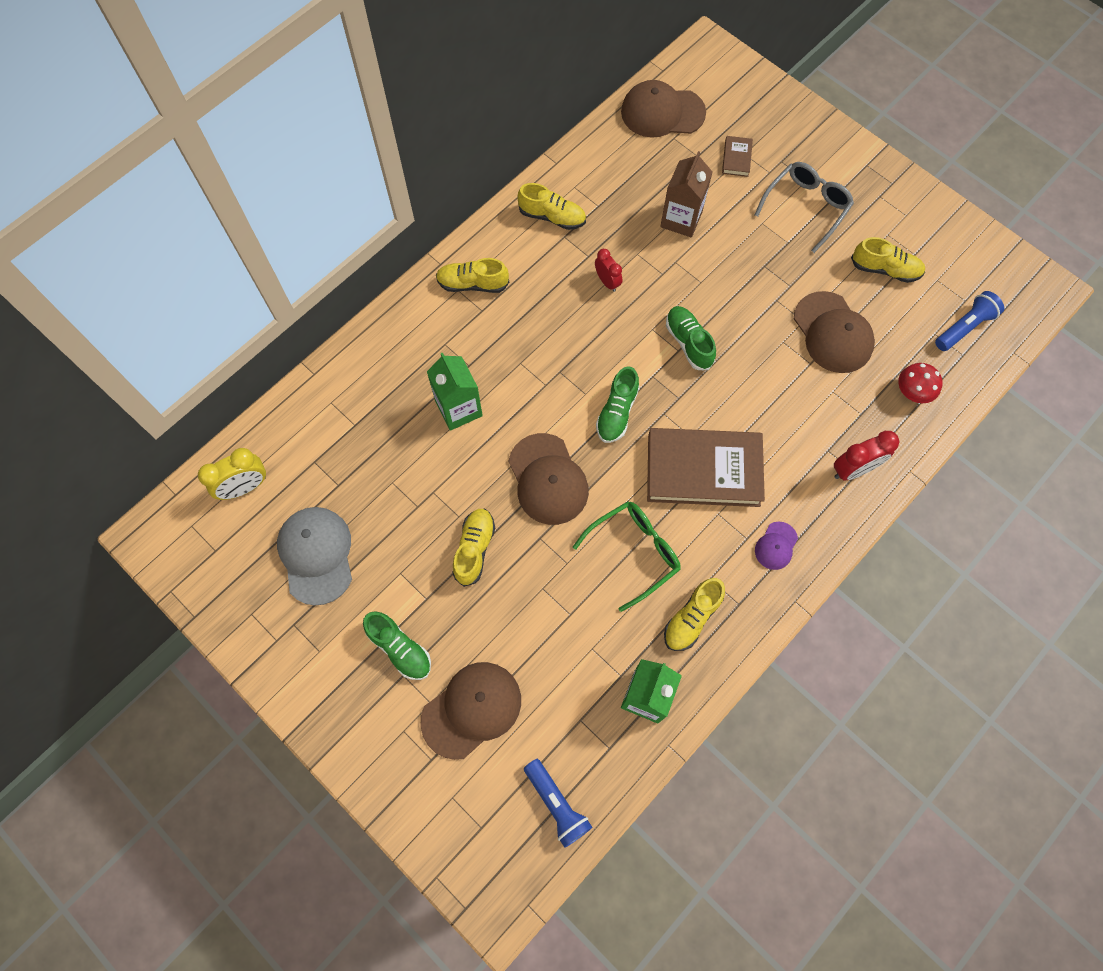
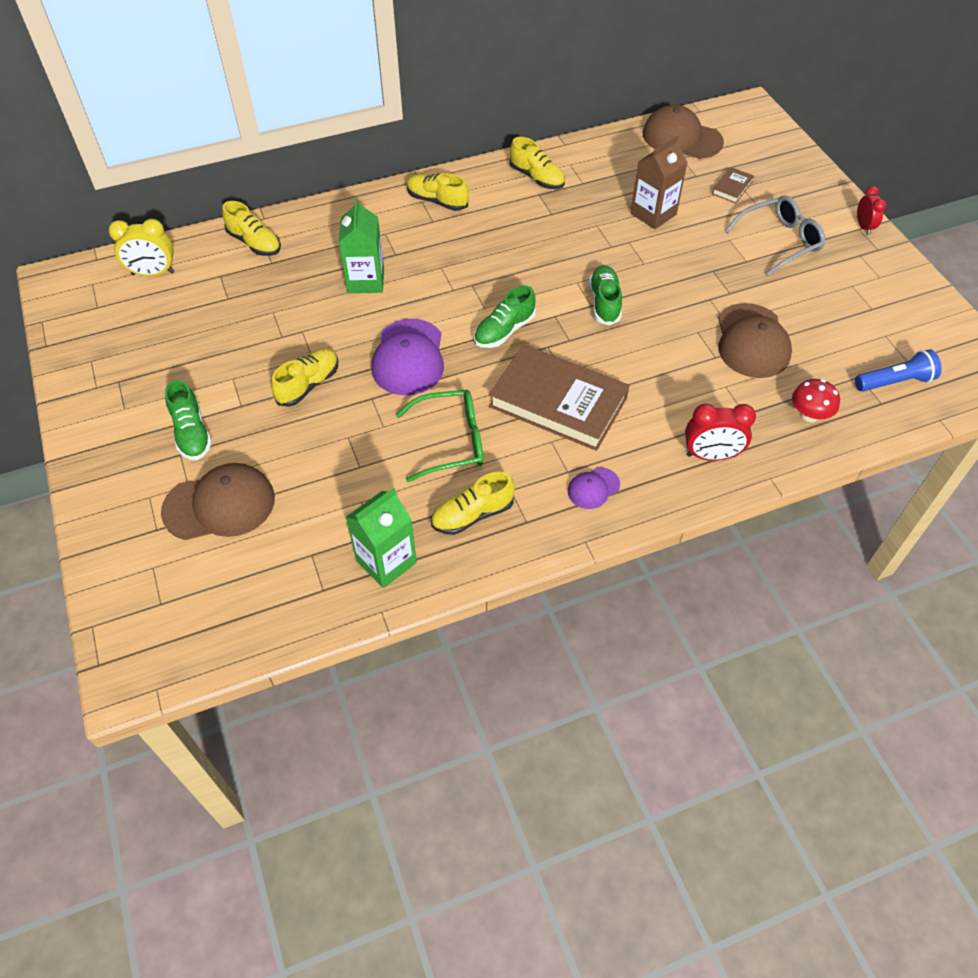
camera: 25 degrees right, 15 degrees down
(316, 555) = (173, 339): grey cap -> none
(548, 479) = (408, 358): brown cap -> purple cap
(556, 804) = (242, 615): blue flashlight -> none
(607, 282) = (557, 236): red clock -> red clock (863, 227)
(885, 269) = (834, 310): yellow shoe -> yellow shoe (254, 243)

